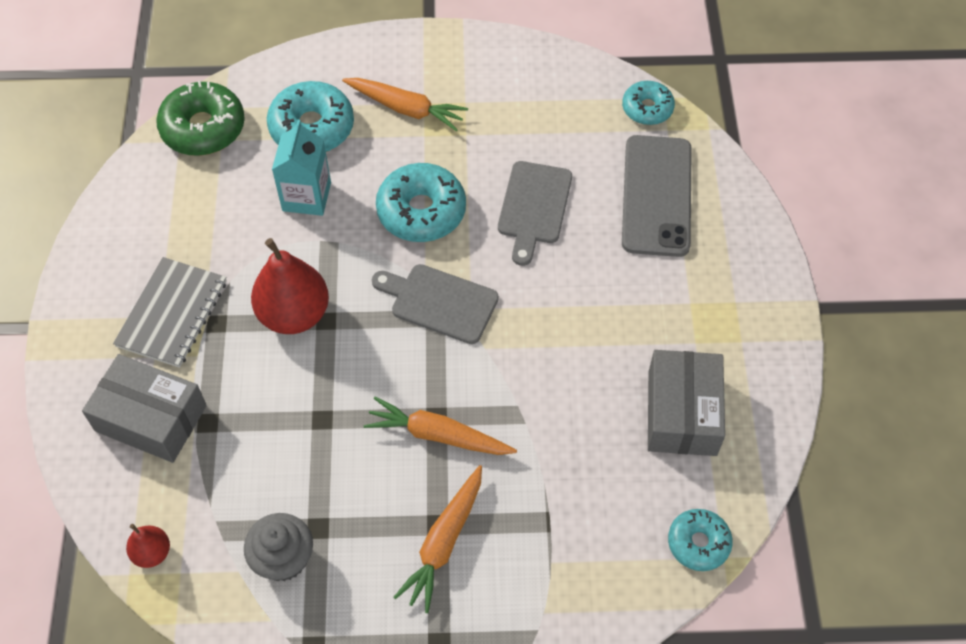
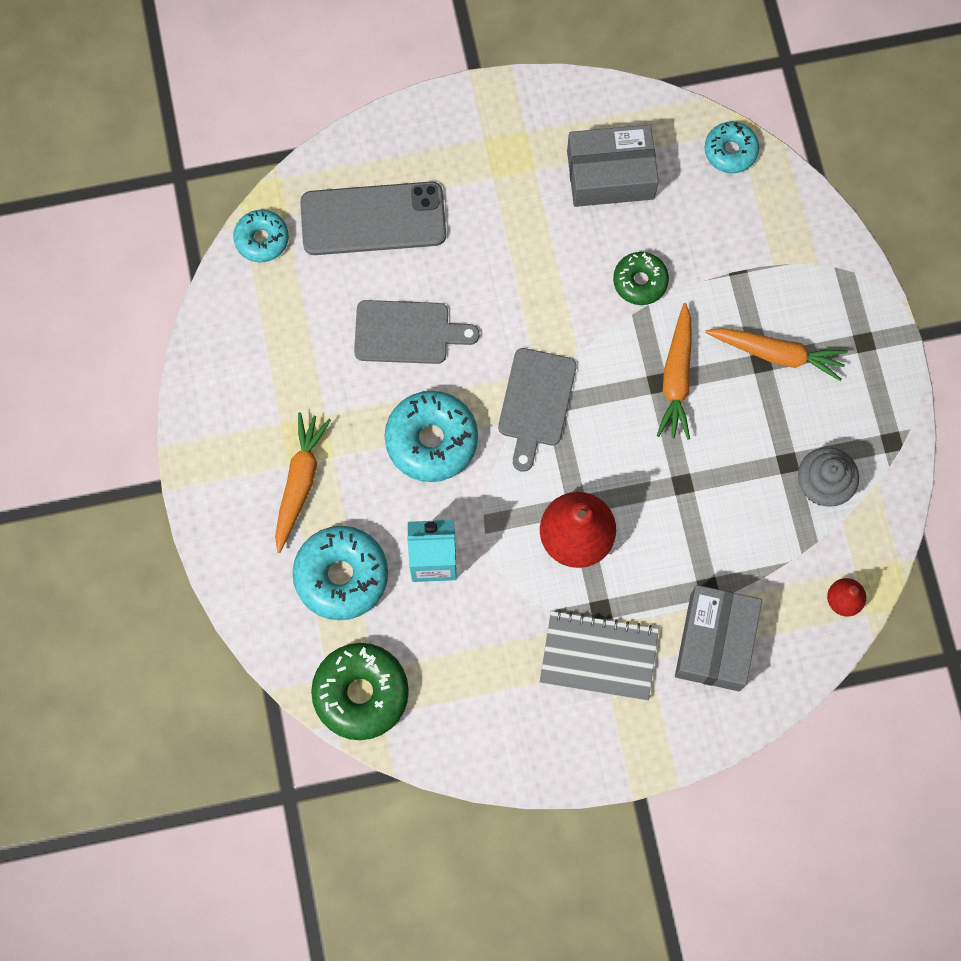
camera: 100 degrees left, 15 degrees up
(553, 420) = (640, 281): none -> green donut

